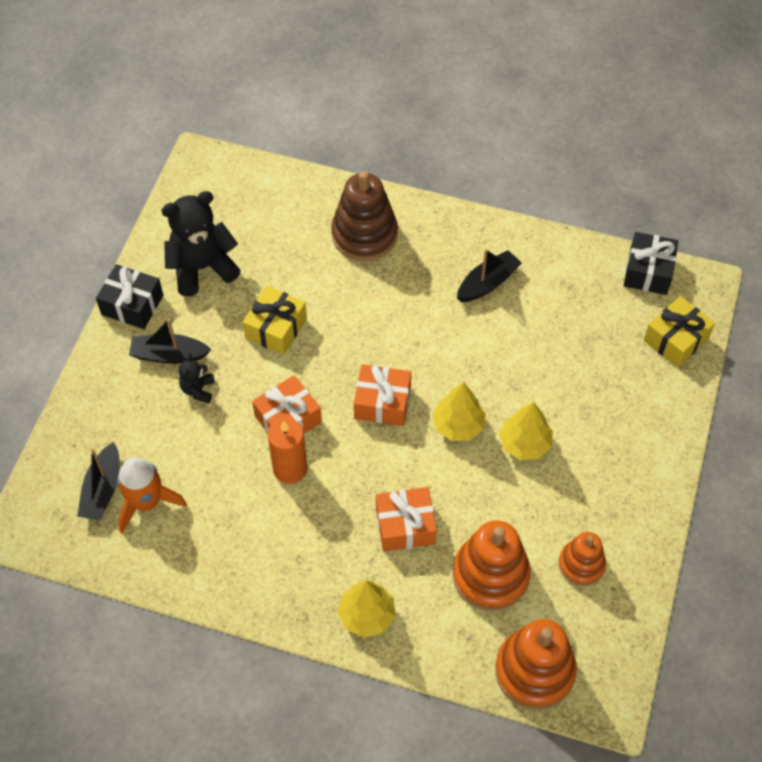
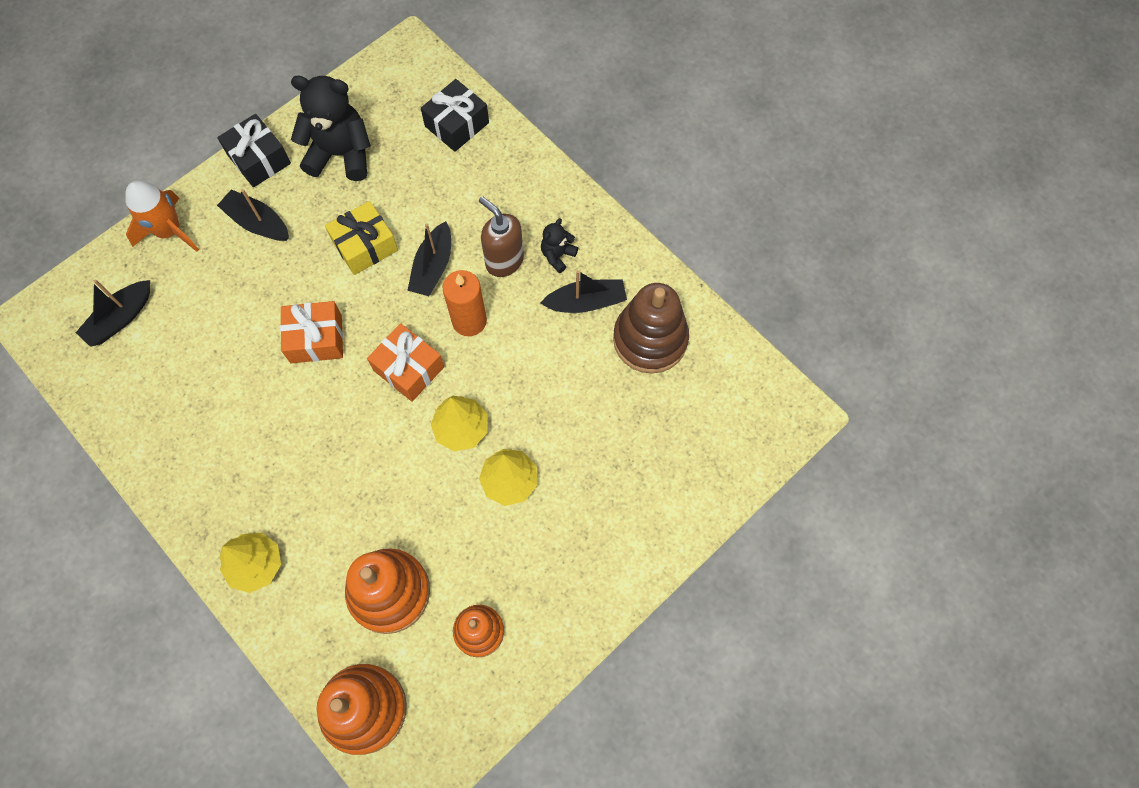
camera: 30 degrees right, 10 degrees up
(147, 502) = (147, 351): orange rocket -> orange rocket (169, 231)
(198, 389) = (259, 269): black teddy bear -> black teddy bear (557, 255)
(290, 468) = (286, 387): orange candle -> orange candle (469, 321)
(345, 317) = (433, 267): none -> black boat
(364, 235) = (505, 195): brown stacking toy -> brown stacking toy (650, 339)
(400, 284) = (504, 261): none -> brown soap dispenser
(405, 526) = (347, 499): orange gift -> none
(648, 272) = (750, 372): black gift -> black gift (457, 124)
(675, 339) = (729, 456): yellow gift -> none

